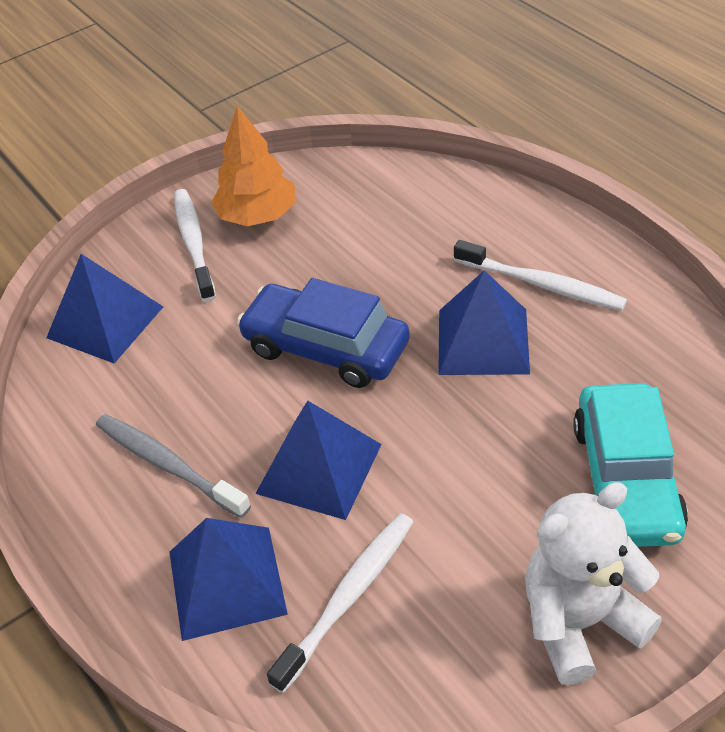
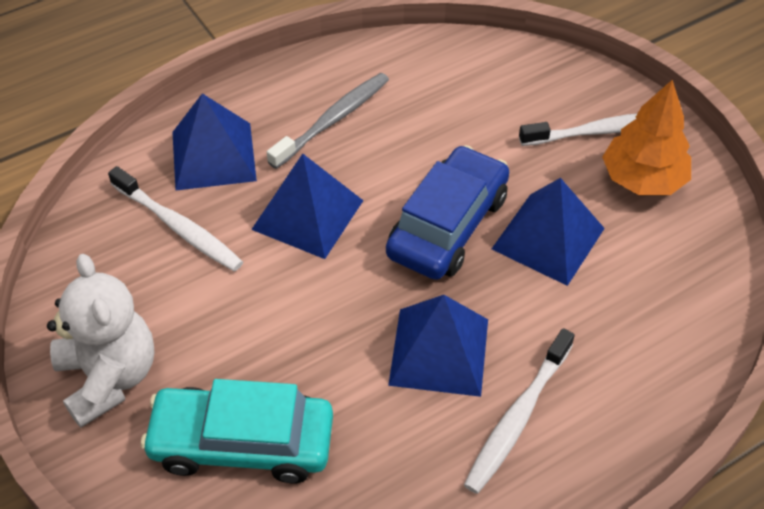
camera: 90 degrees right, 5 degrees up
(105, 322) = (501, 75): blue pyramid -> blue pyramid (548, 238)

